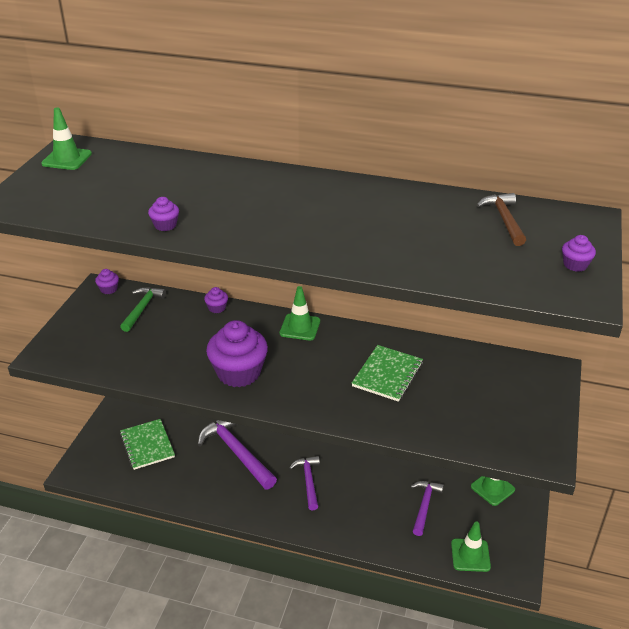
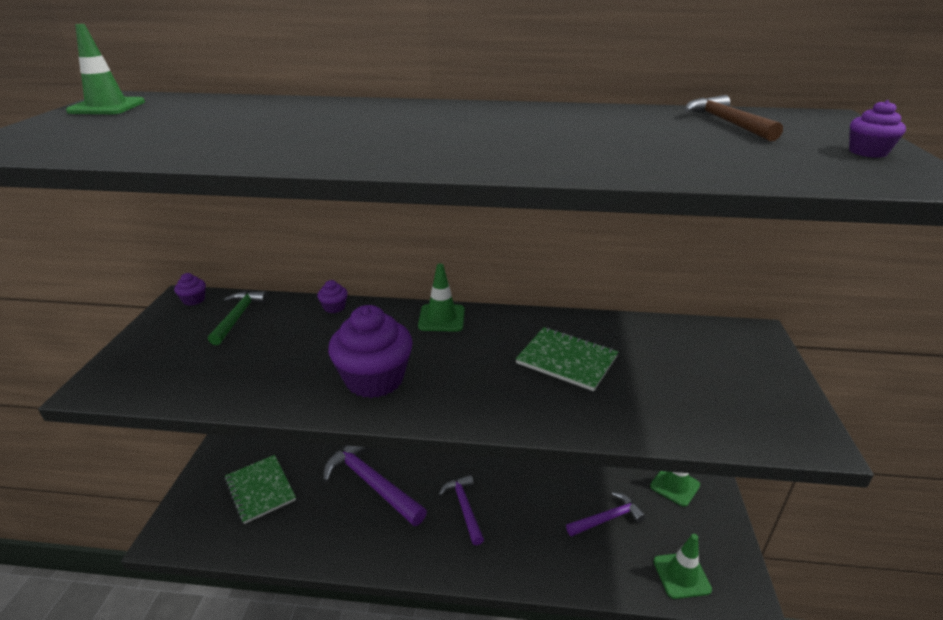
camera: 10 degrees left, 5 degrees down
(165, 225) = (251, 152): purple cupcake -> none
(387, 374) = (567, 360): green notebook -> green notebook turned 75 degrees counterclockwise
(424, 506) = (607, 519): purple hammer -> purple hammer turned 60 degrees clockwise

